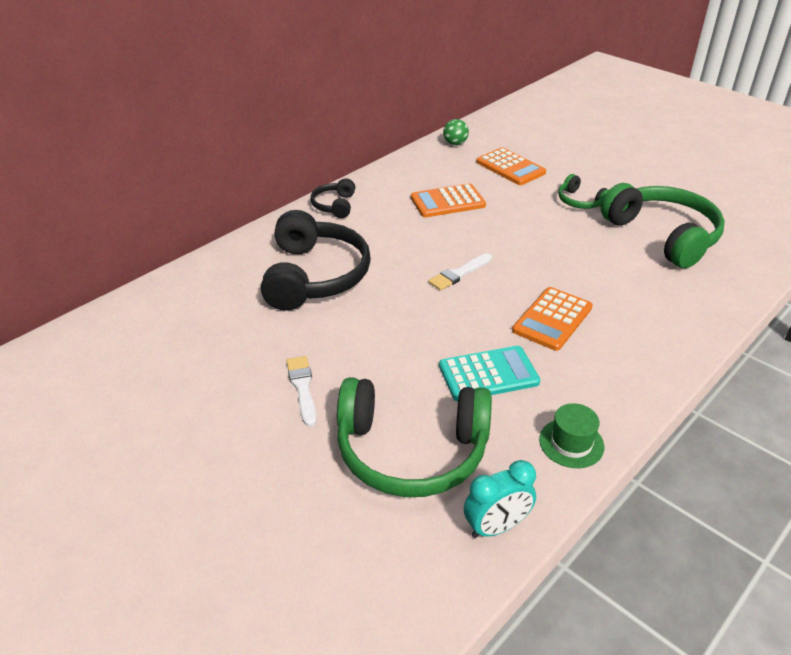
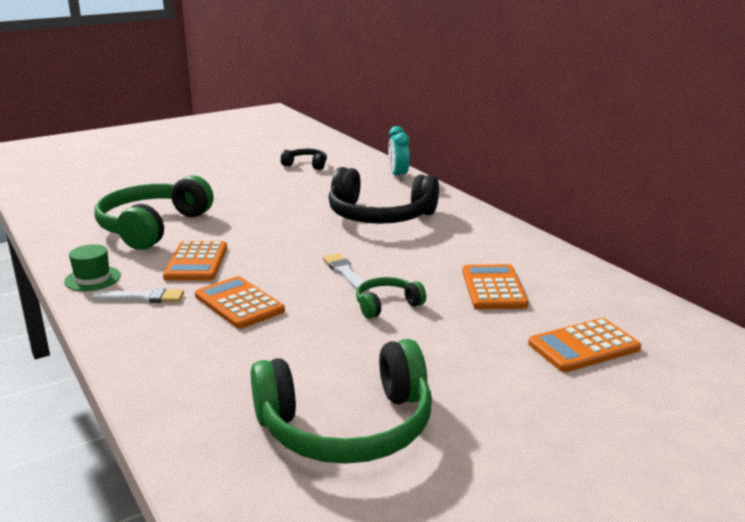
camera: 105 degrees right, 15 degrees down
(302, 387) = (246, 203): white brush -> white brush (143, 298)
(334, 205) = (501, 232): black headphones -> black headphones (306, 165)
(455, 143) = (663, 318): green ball -> none
(488, 374) = (196, 262): turquoise calculator -> orange calculator
(496, 527) = (63, 242): turquoise clock -> turquoise clock (398, 175)
(580, 201) = (468, 380): green headphones -> green headphones (387, 305)

